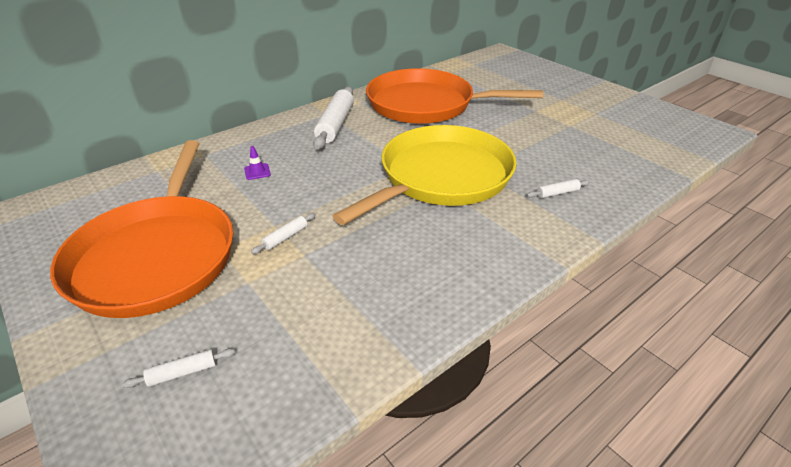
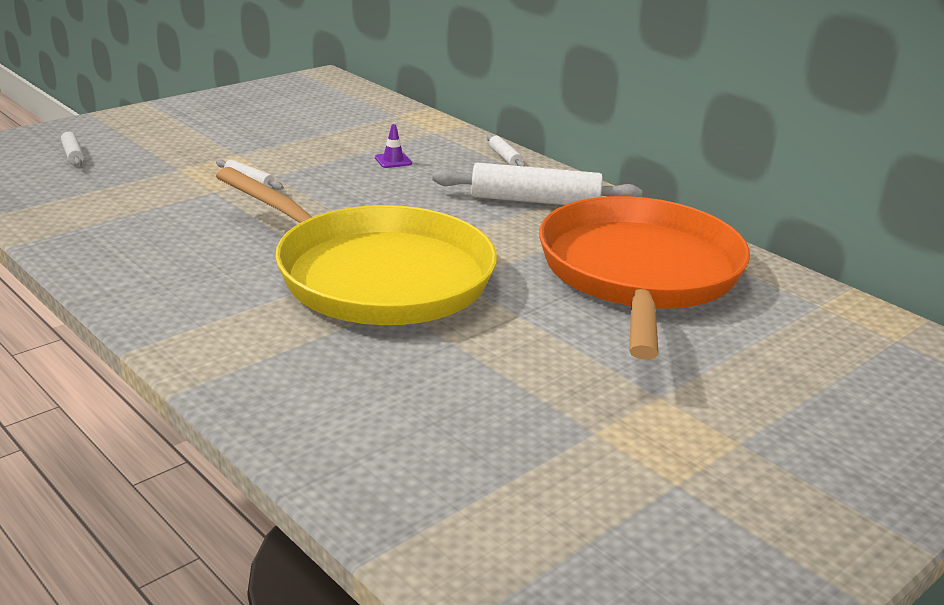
camera: 85 degrees right, 10 degrees down
(157, 256) = (235, 131): orange pan -> none
(557, 193) = (317, 373): white rolling pin -> white rolling pin (505, 157)

